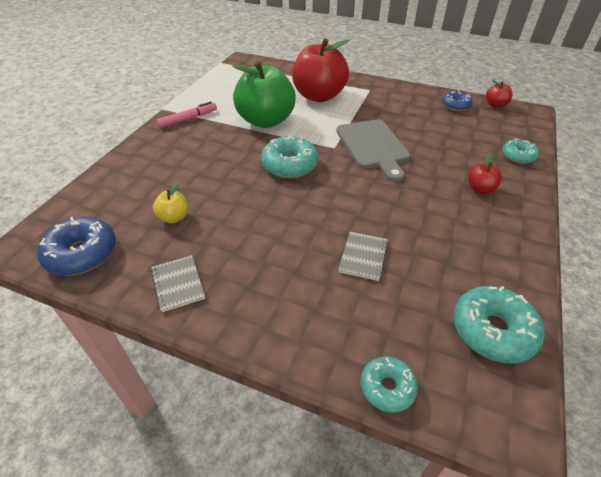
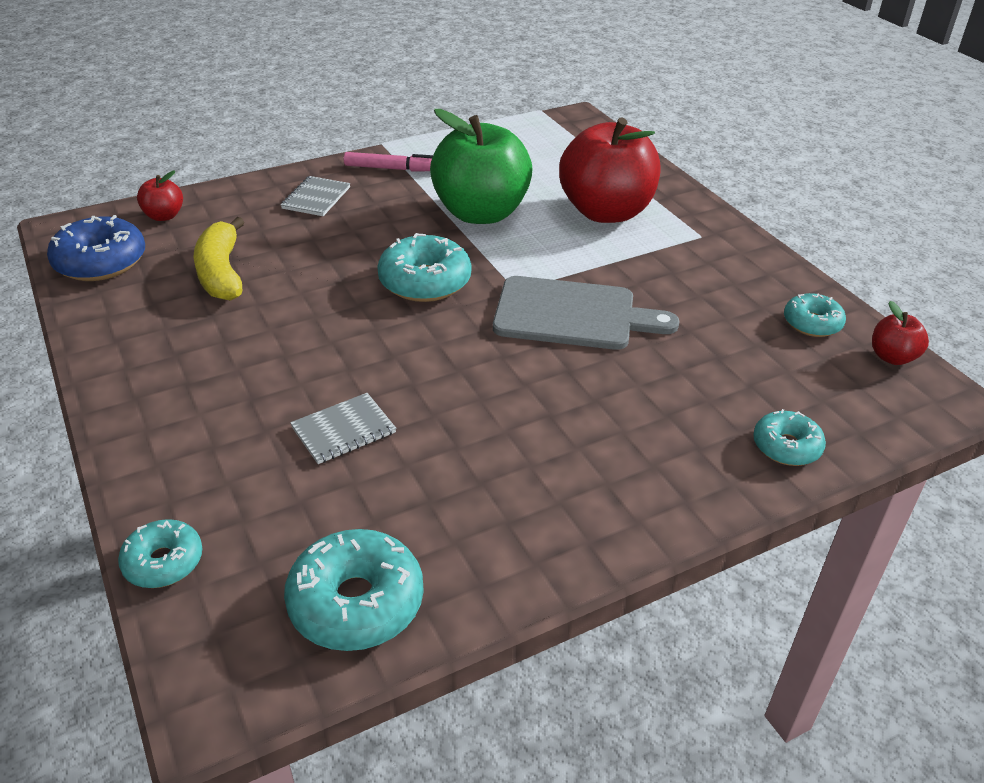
camera: 40 degrees right, 5 degrees down
(174, 217) = (221, 273): yellow apple -> yellow banana
(178, 284) = (134, 339): grey notebook -> grey notebook (316, 198)
(373, 146) = (572, 314): grey cutting board -> grey cutting board turned 105 degrees counterclockwise
(455, 106) = (812, 323): blue donut -> turquoise donut
(480, 189) = (634, 452): red apple -> red apple (164, 216)

